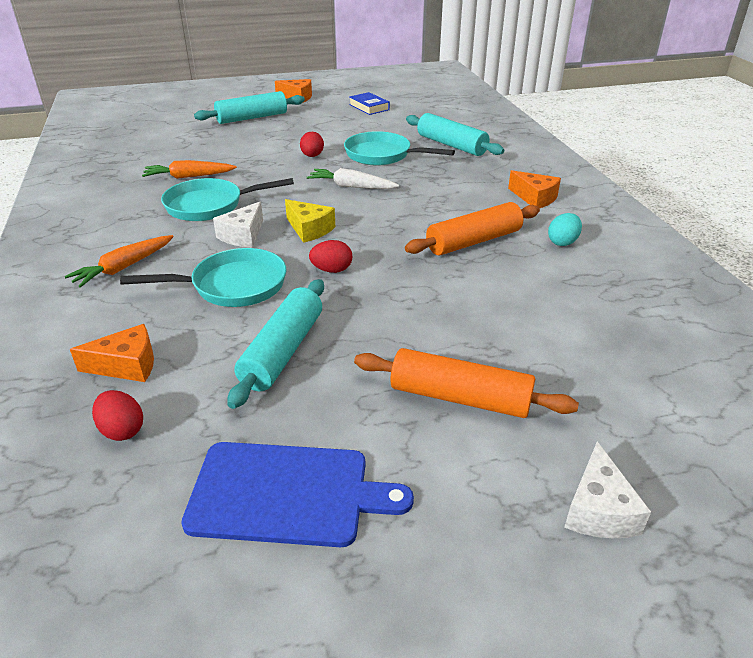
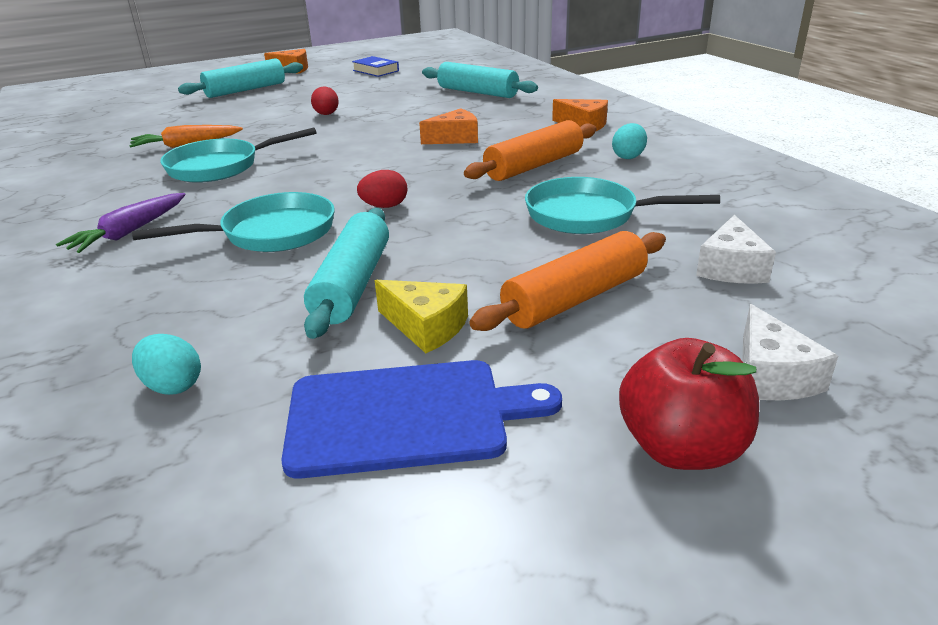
camera: 10 degrees left, 5 degrees down
(122, 430) = (173, 385): red egg -> turquoise egg
(123, 268) = (129, 232): orange carrot -> purple carrot
(127, 365) = (160, 322): orange cheese -> orange cheese (455, 138)
(243, 235) = (269, 188): white cheese -> white cheese (731, 267)
(309, 229) = (345, 175): yellow cheese -> yellow cheese (426, 326)
(351, 186) = (380, 135): white carrot -> none
(382, 155) = (405, 107): turquoise pan -> turquoise pan (588, 215)
(460, 397) = (575, 298): orange rolling pin -> orange rolling pin turned 45 degrees counterclockwise
(494, 568) = (681, 448): none -> red apple

